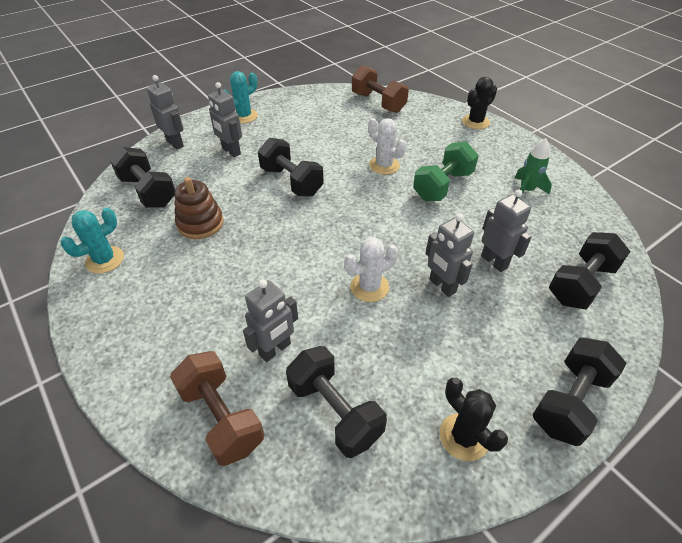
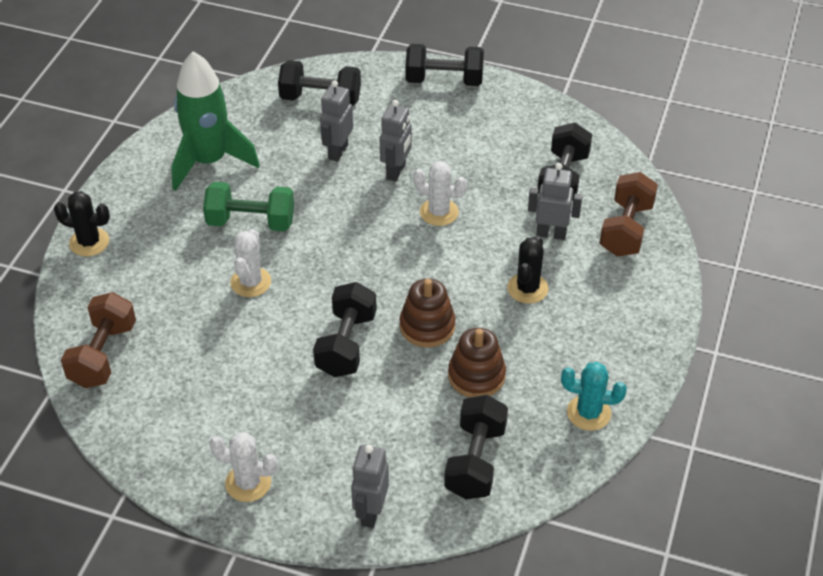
camera: 125 degrees left, 0 degrees up
(231, 151) = (338, 439): grey robot -> none
(244, 116) = (248, 483): turquoise cactus -> white cactus
(265, 222) = (427, 326): none -> brown stacking toy
(464, 437) = (518, 116): black cactus -> black cactus (527, 288)
(526, 190) = (209, 161): green rocket -> green rocket, size x1.97

